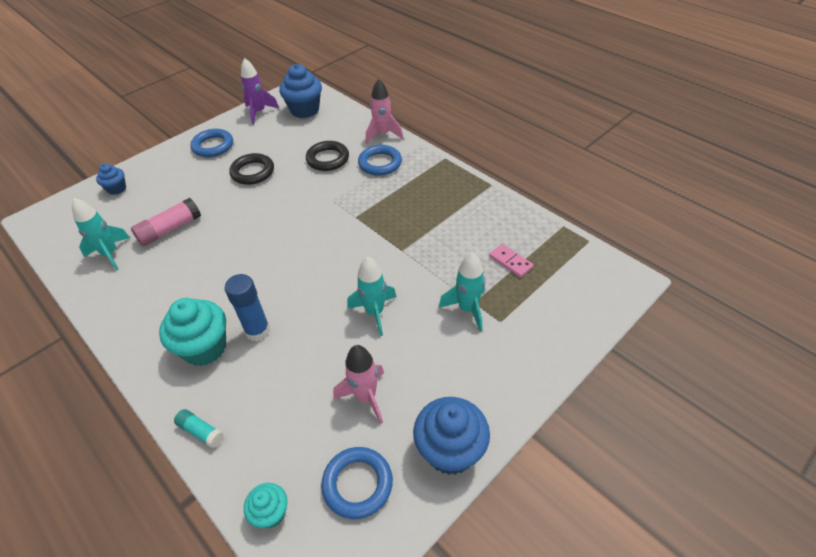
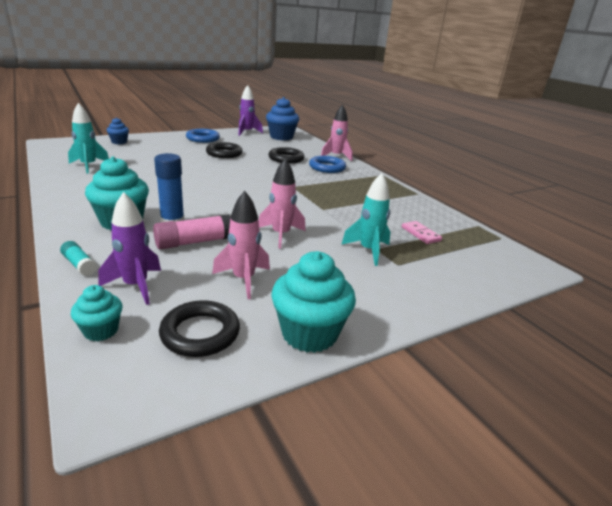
camera: 10 degrees right, 20 degrees down
(170, 229) = (142, 164): pink glue stick -> pink glue stick (194, 242)
(271, 443) = (136, 286): none -> purple rocket
(357, 484) = (200, 333): blue ring -> black ring
(374, 312) = (281, 235): turquoise rocket -> pink rocket
(450, 450) = (309, 334): blue cupcake -> turquoise cupcake

